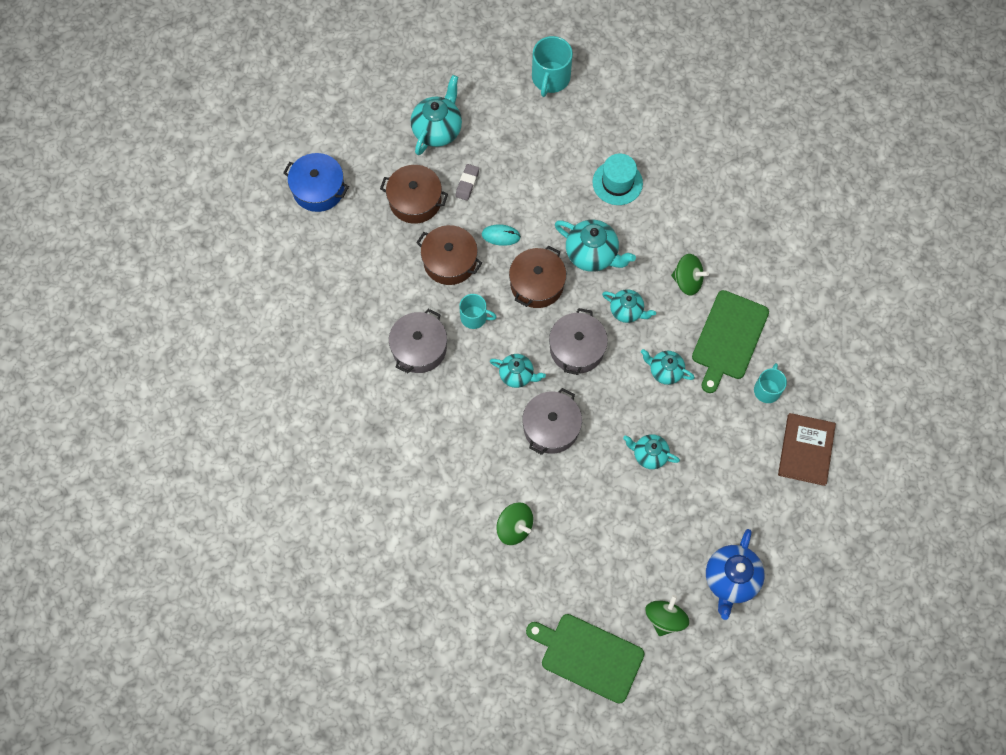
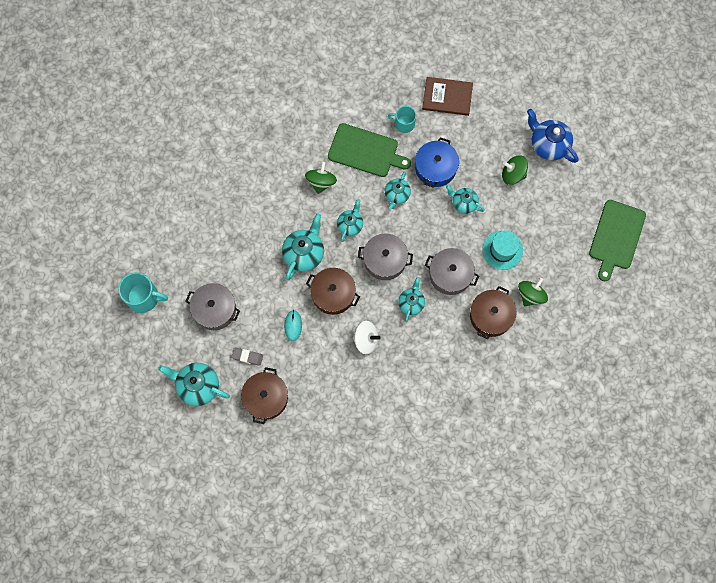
camera: 95 degrees left, 5 degrees up
(318, 189) = (260, 481): blue pot -> blue pot (435, 168)
(419, 348) = (396, 380): grey pot -> grey pot (214, 309)
(450, 261) = (319, 364): brown pot -> brown pot (491, 316)
(474, 317) = (366, 340): turquoise mug -> white spinning top
(617, 183) = (239, 238): turquoise hat -> turquoise hat (502, 250)
(649, 455) = (463, 203): turquoise teapot -> turquoise teapot turned 105 degrees clockwise
(665, 618) = (582, 187): green spinning top -> green spinning top (513, 174)
(730, 579) = (548, 145): blue teapot -> blue teapot turned 150 degrees counterclockwise

